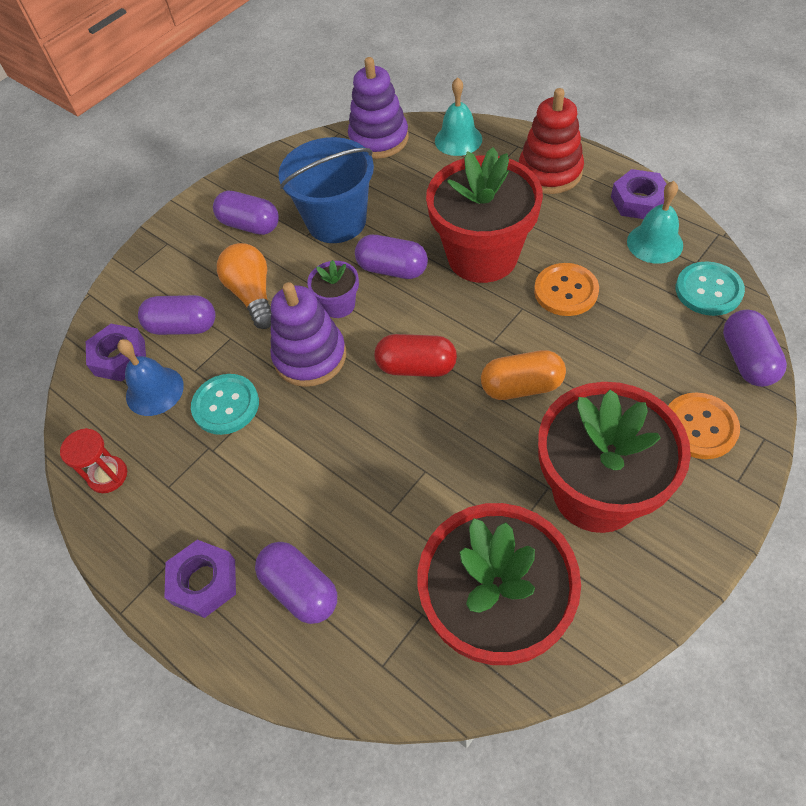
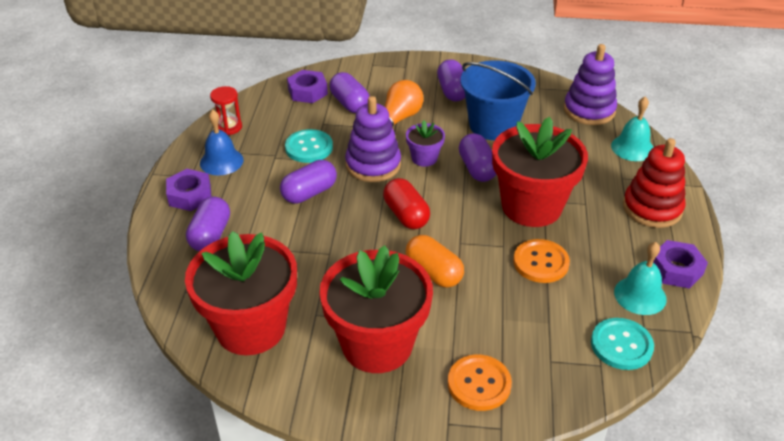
camera: 50 degrees right, 15 degrees down
(154, 391) = (296, 116): blue bell -> blue bell (221, 161)
(747, 360) = (570, 392): purple capsule -> purple capsule (309, 193)

